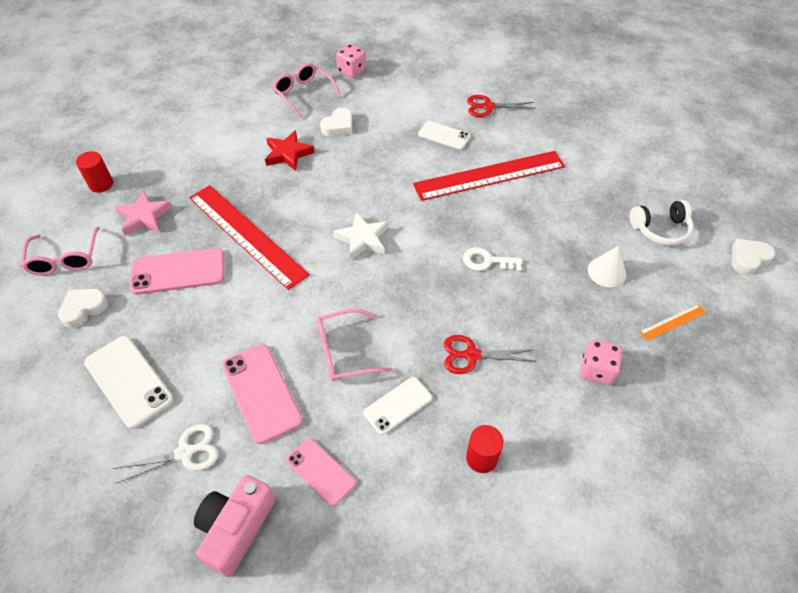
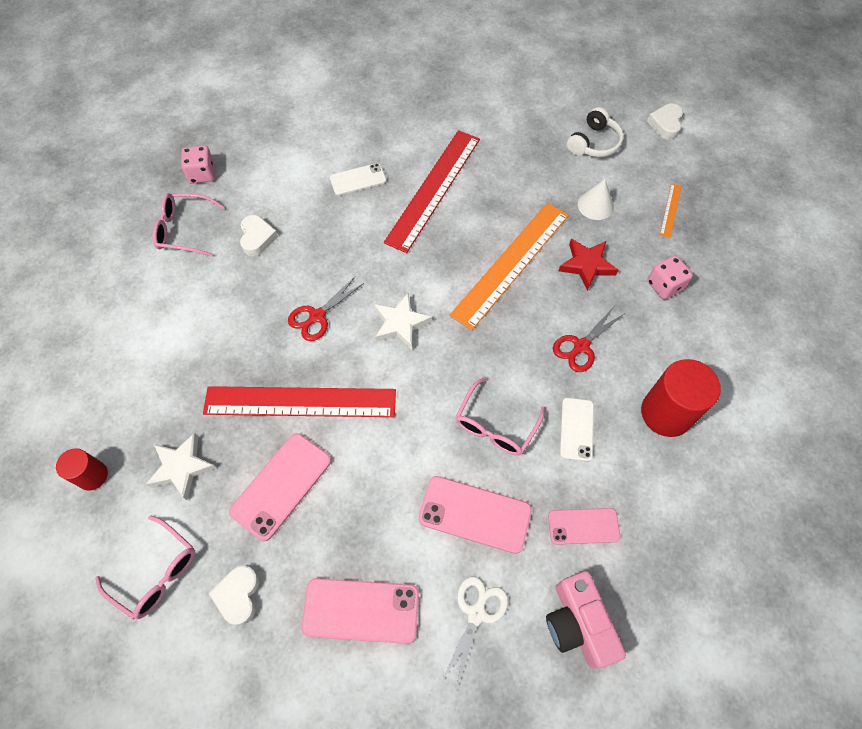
camera: 45 degrees left, 10 degrees up
(129, 381) = (361, 610): white phone -> pink phone
(144, 216) = (182, 467): pink star -> white star
(288, 154) = (243, 299): red star -> red star (586, 265)
(481, 458) = (666, 413): red cylinder -> red cylinder, size x1.77
(487, 261) = (511, 264): white key -> orange ruler
(488, 107) = (364, 126): red scissors -> red scissors (317, 316)

